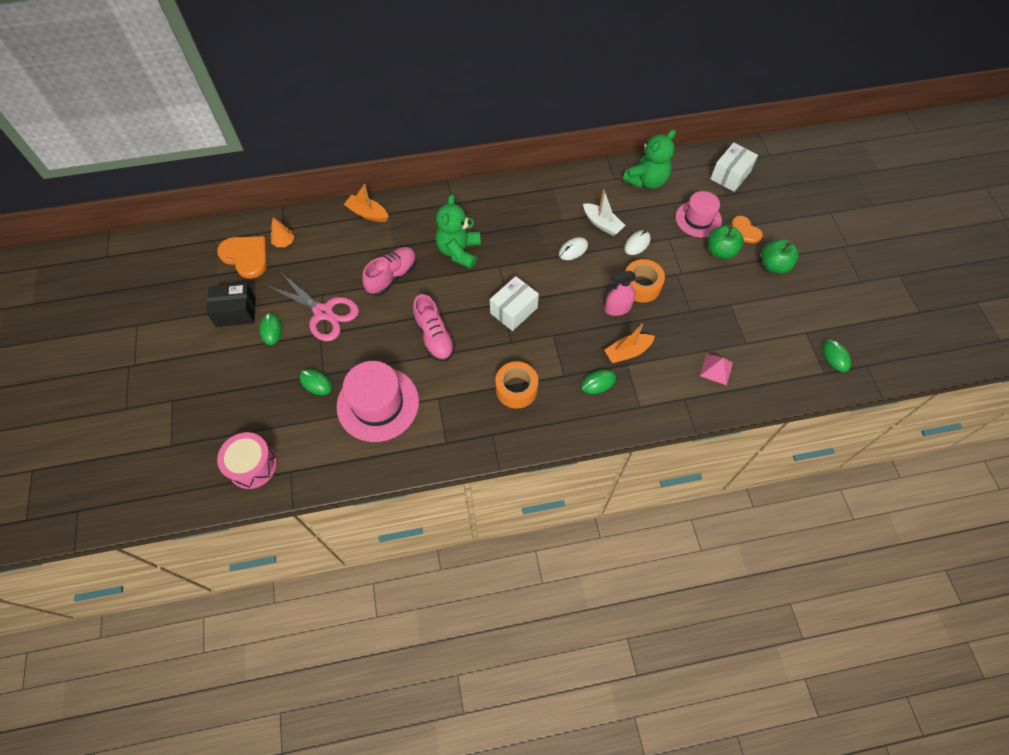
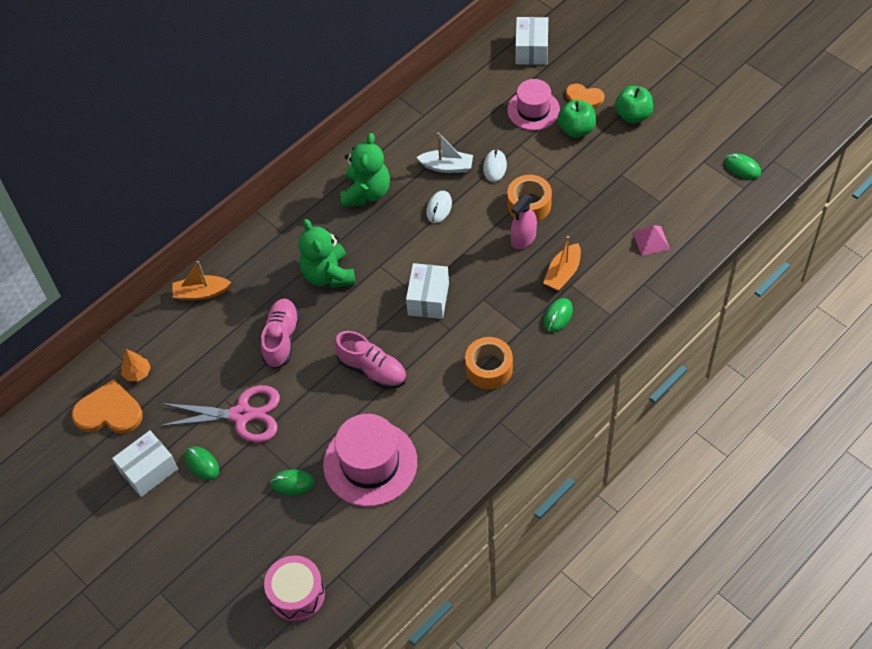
camera: 30 degrees left, 5 degrees down
(236, 312) = (149, 470): black box -> white box
(647, 181) = (457, 99): green teddy bear -> green teddy bear (366, 192)

